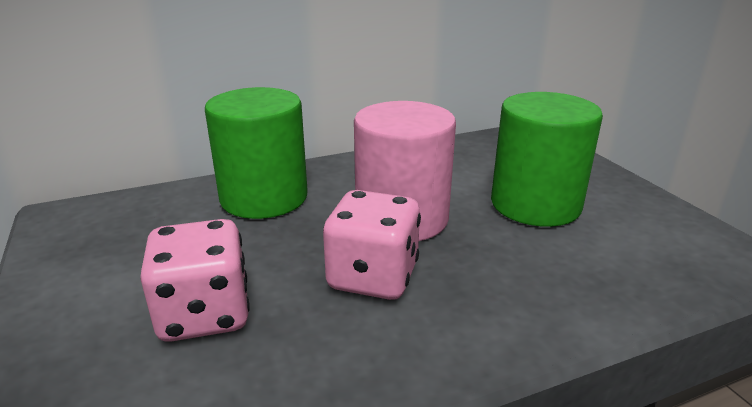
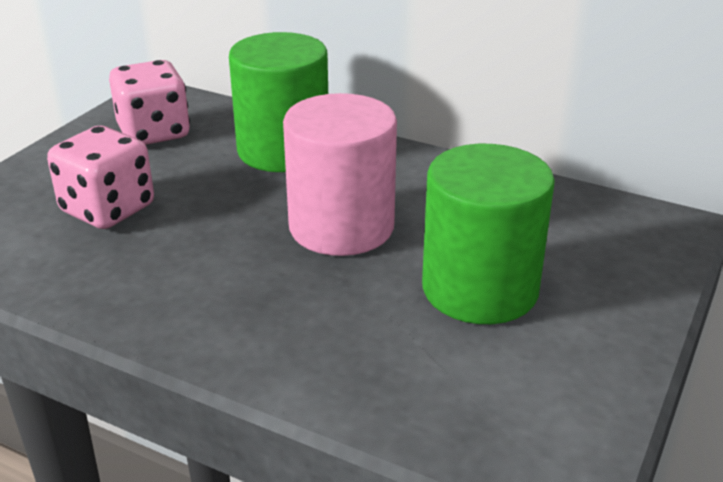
camera: 50 degrees right, 5 degrees up
(373, 277) = (231, 253): pink dice -> pink dice (154, 133)

